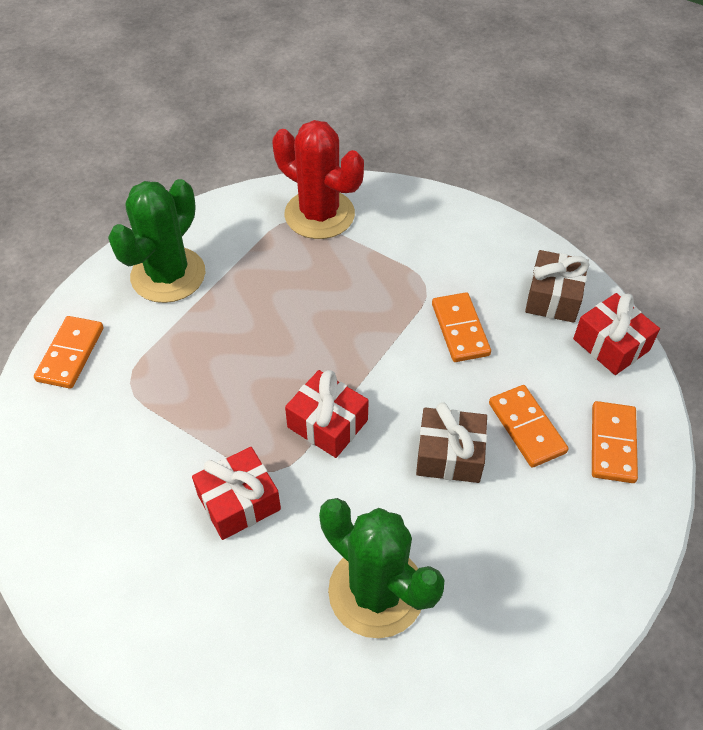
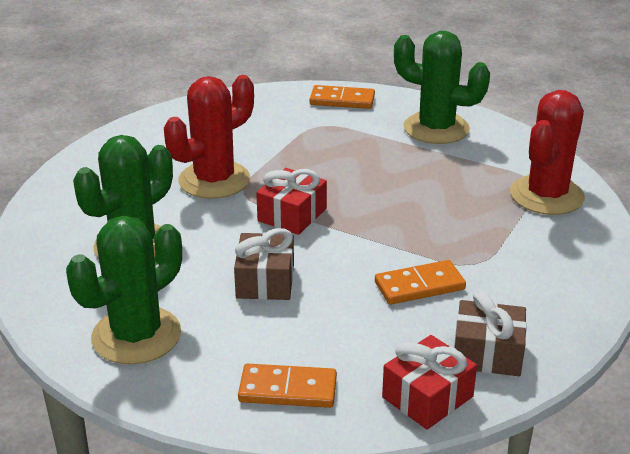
camera: 85 degrees right, 20 degrees down
(239, 502) = (214, 180): red gift -> red cactus
(527, 427) = (301, 329): orange domino -> none
(544, 579) = (136, 336): none -> green cactus

